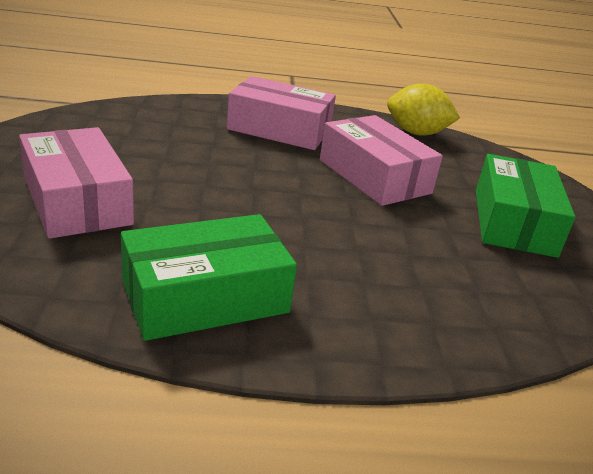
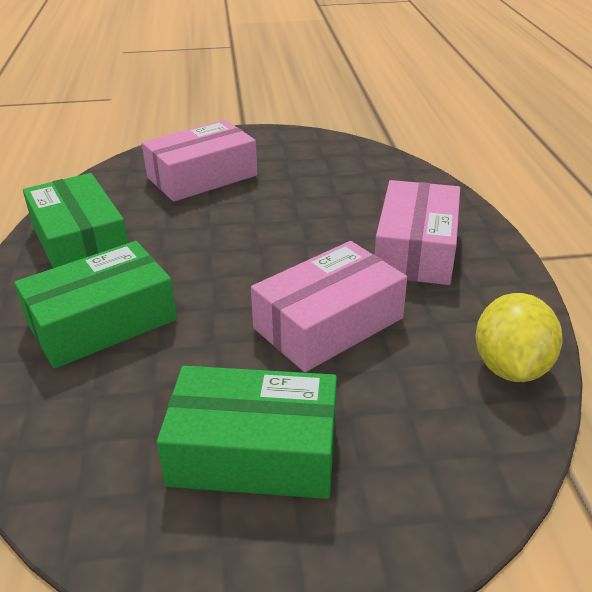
camera: 90 degrees right, 5 degrees up
(373, 282) = (102, 321): none -> green box

